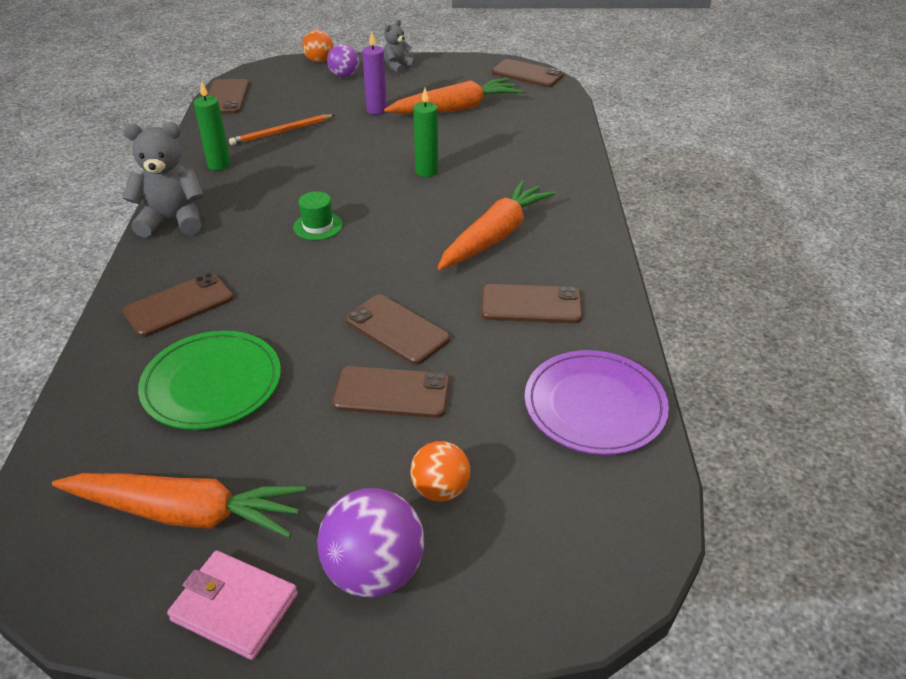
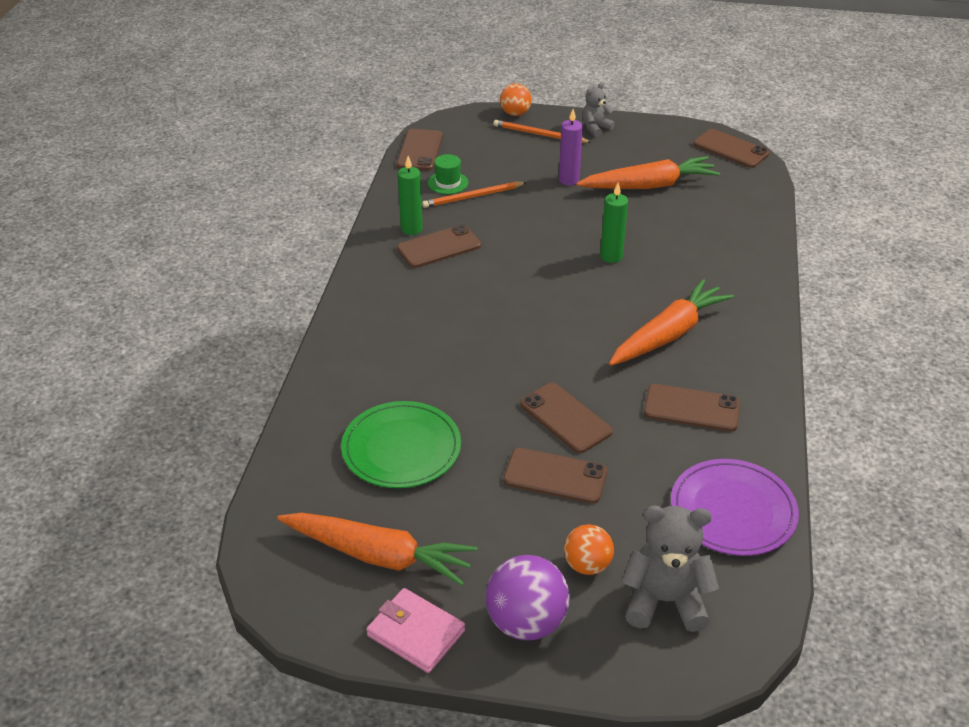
camera: 10 degrees right, 0 degrees up
(173, 221) = (368, 285): grey teddy bear -> grey teddy bear (664, 601)
(179, 305) = (373, 371): brown phone -> brown phone (439, 247)
(318, 226) = (501, 305): green hat -> green hat (448, 183)
(344, 76) = (539, 134): purple ball -> orange pencil

